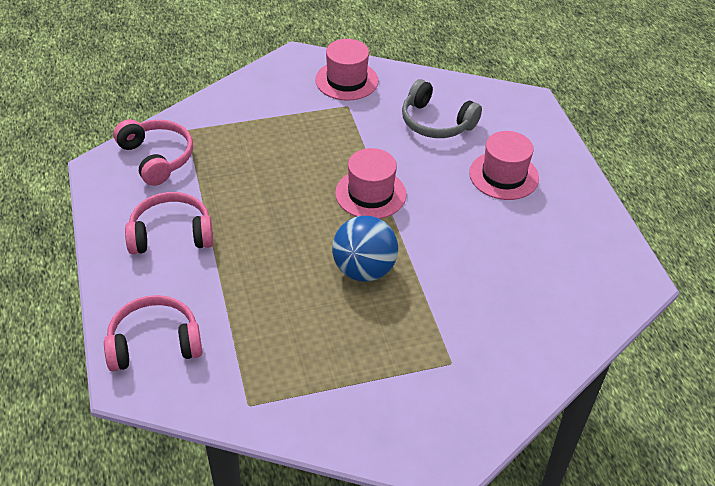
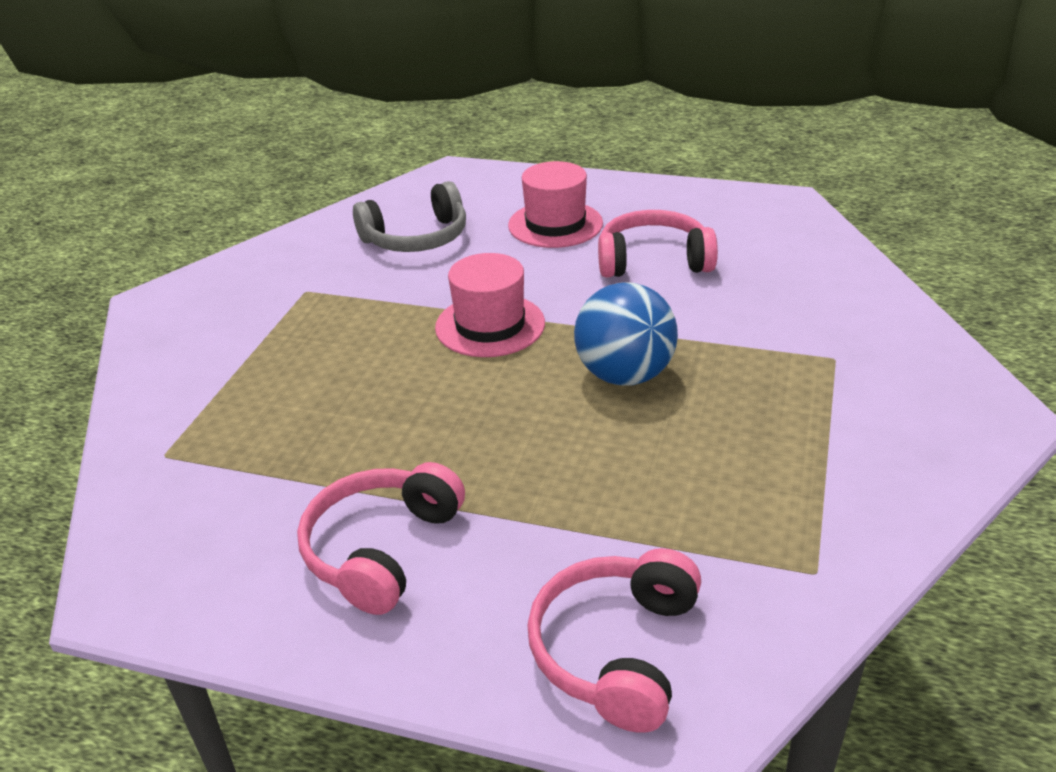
camera: 55 degrees left, 10 degrees down
(156, 158) = (186, 511): pink headphones -> pink headphones (653, 261)
(346, 80) = (256, 276): pink hat -> none

